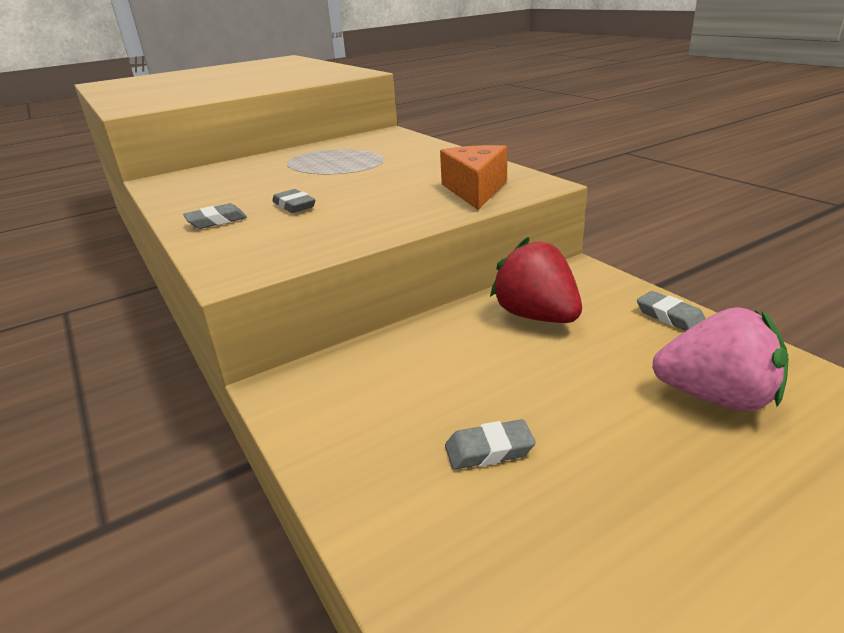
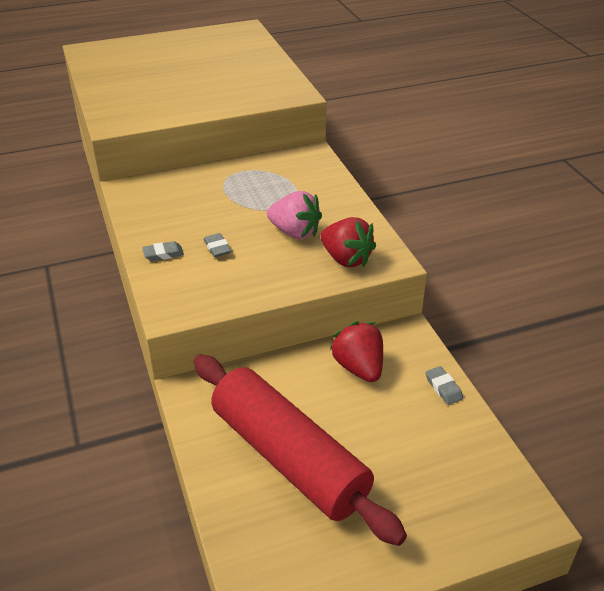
camera: 10 degrees right, 10 degrees up
(475, 190) = (346, 259): orange cheese -> red strawberry
(489, 450) = (288, 458): grey eraser -> red rolling pin
(716, 397) = (430, 454): pink strawberry -> pink strawberry (295, 232)

